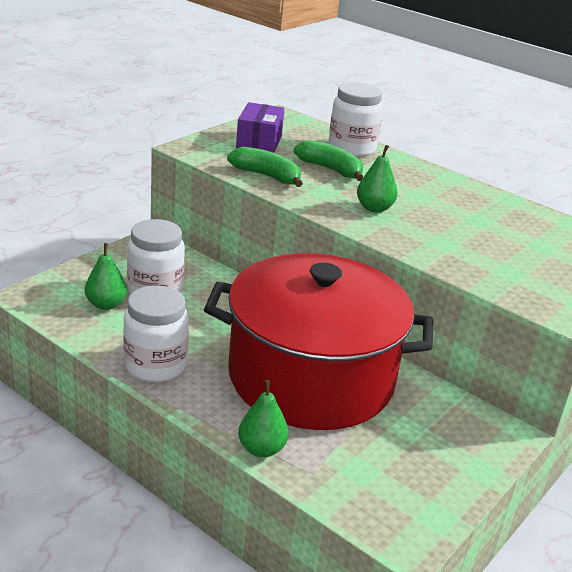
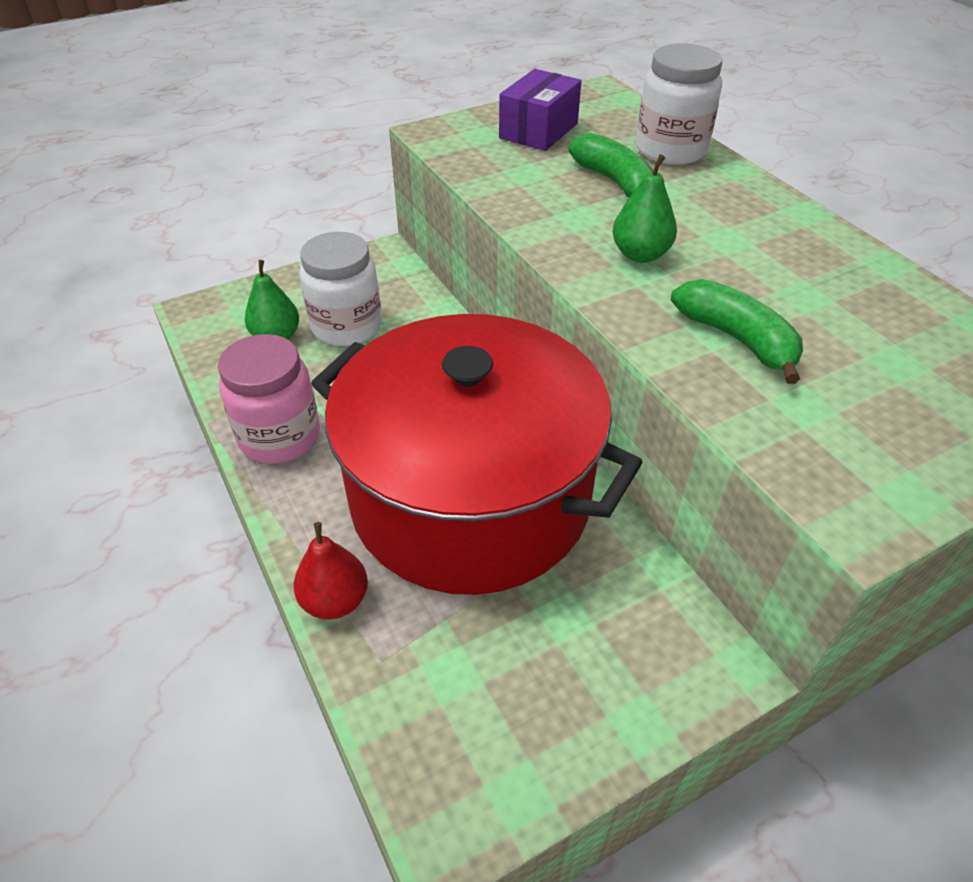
camera: 25 degrees right, 15 degrees up
(155, 365) = (280, 437): white jar -> pink jar
(261, 449) = (335, 600): green pear -> red pear
(266, 176) = (512, 184): green banana -> green banana (737, 339)

